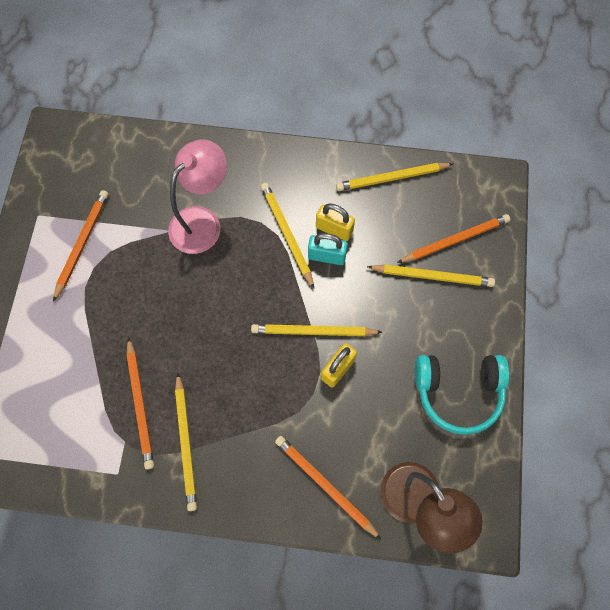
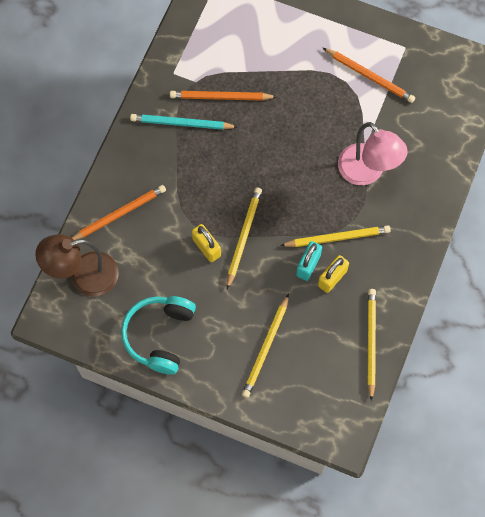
camera: 105 degrees right, 0 degrees up
(186, 443) = (181, 124): yellow pencil -> turquoise pencil
(454, 240) = (295, 378): orange pencil -> none

